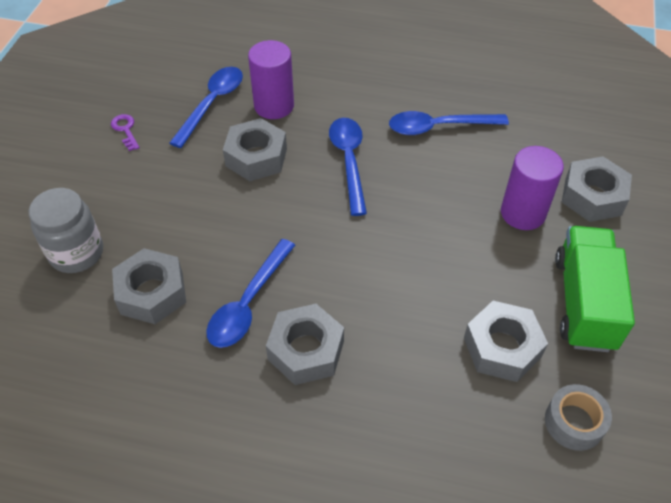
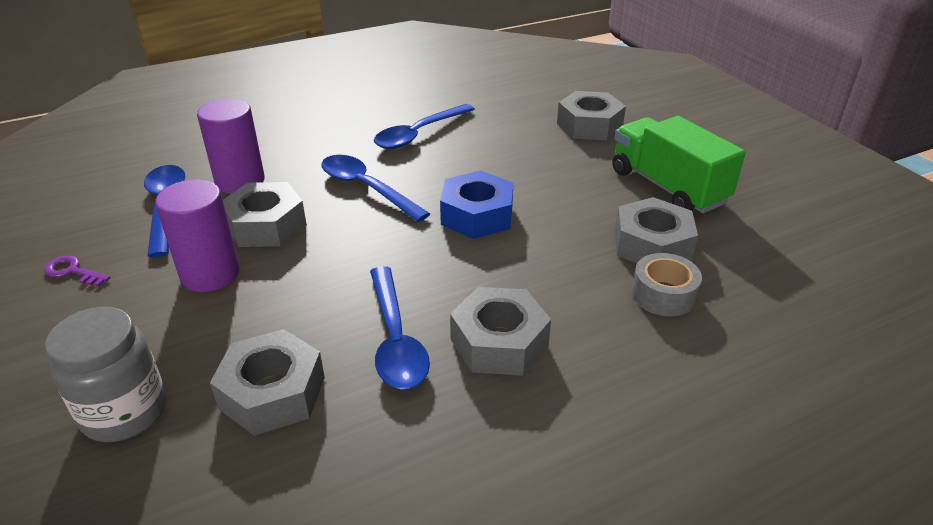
camera: 40 degrees left, 15 degrees down
(400, 235) = (477, 215): none -> blue nut
(523, 213) = (554, 157): purple cylinder -> purple cylinder (210, 274)
(574, 422) = (761, 261): grey tape -> grey tape (663, 294)

